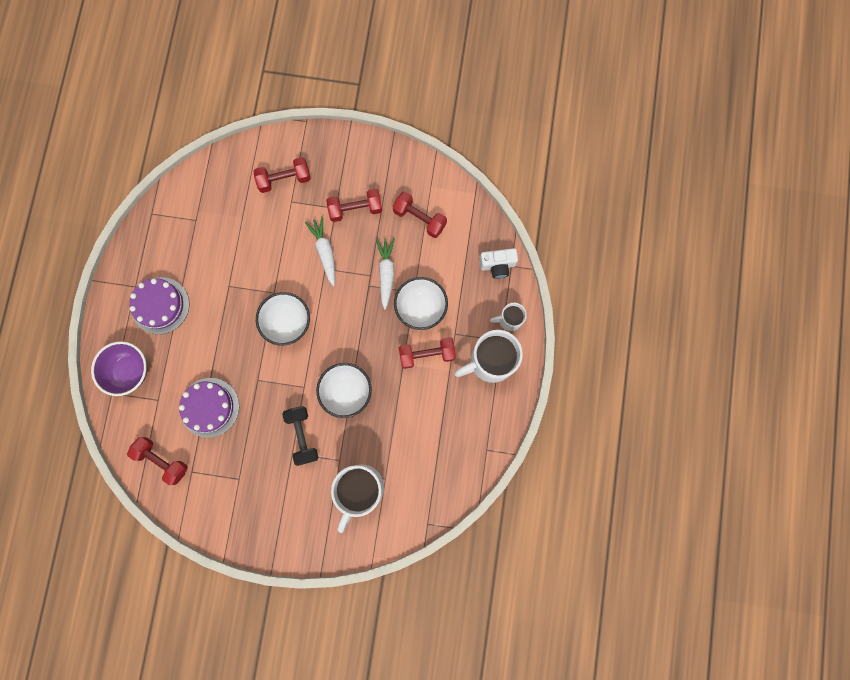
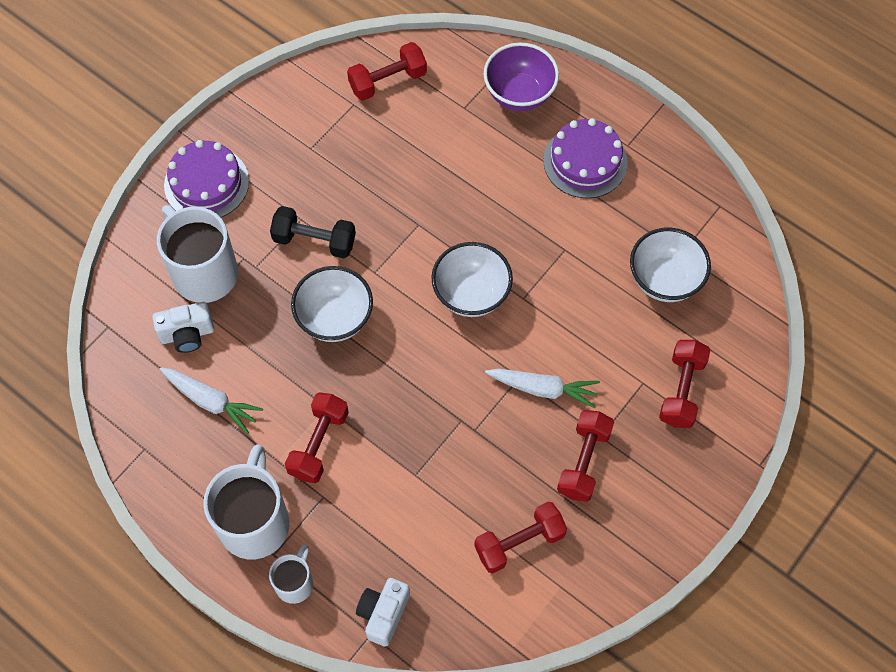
camera: 120 degrees right, 15 degrees down
(209, 407) = (419, 157): purple cake -> purple cake (206, 183)
(386, 273) = (464, 452): white carrot -> white carrot (211, 401)
(405, 472) = (187, 334): none -> white camera
(421, 308) = (387, 471): white bowl -> white bowl (664, 280)

